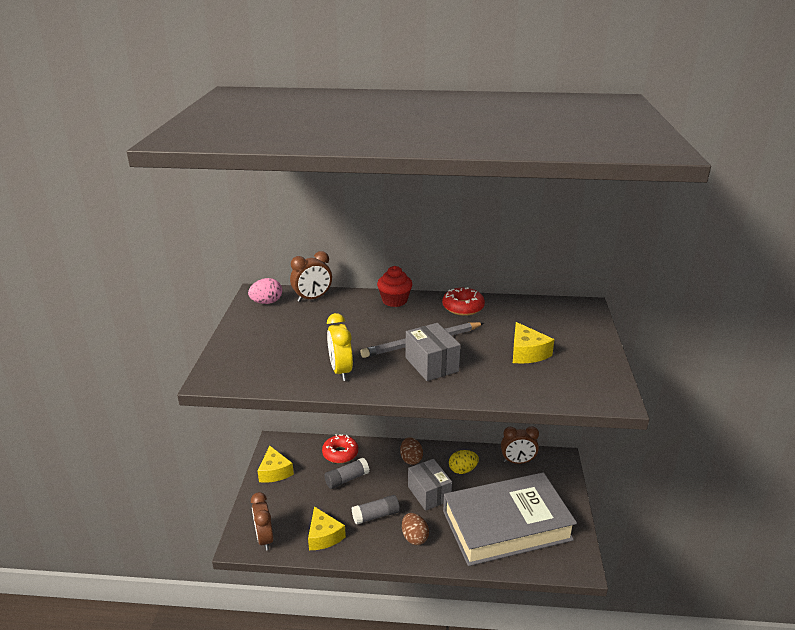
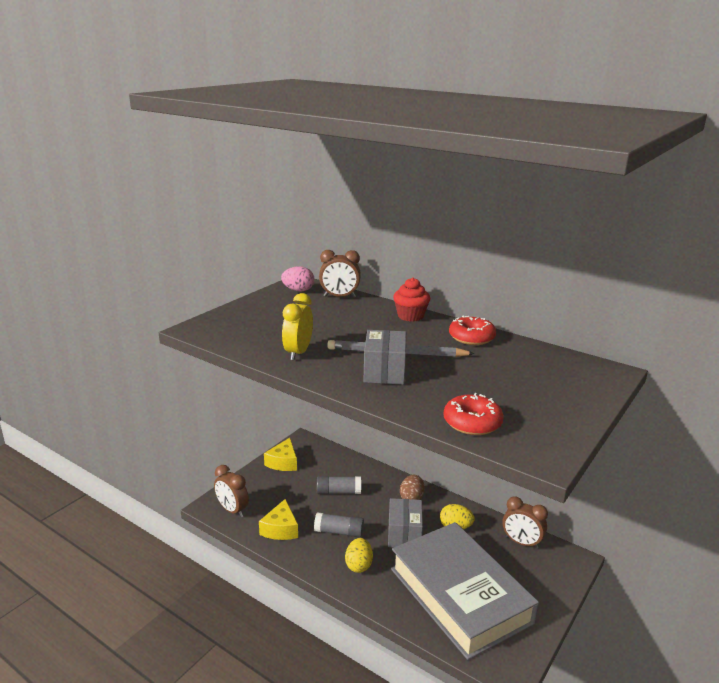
camera: 30 degrees right, 5 degrees down
(264, 538) = (232, 510): brown clock -> brown clock turned 60 degrees counterclockwise
(340, 453) = (350, 469): red donut -> red donut (472, 423)
(414, 537) = (358, 565): brown egg -> yellow egg
(506, 525) = (459, 595): grey book -> grey book turned 45 degrees clockwise
(527, 353) = (493, 390): yellow cheese -> none

